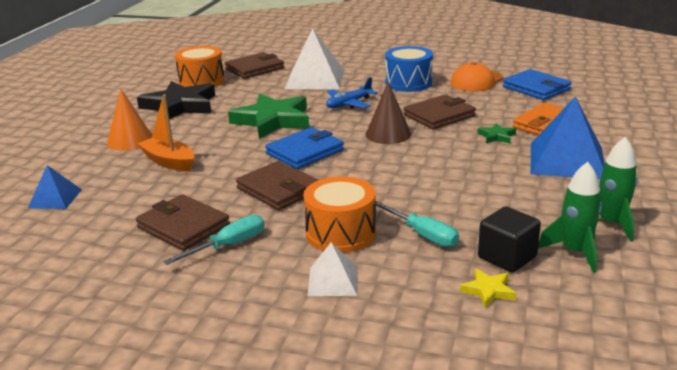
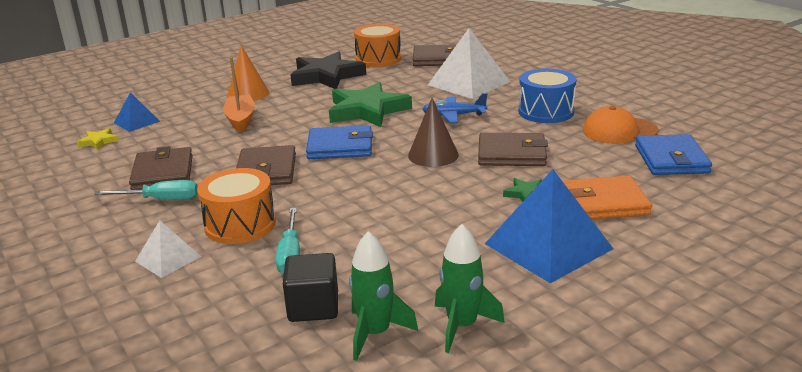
camera: 40 degrees right, 0 degrees up
(488, 290) = (246, 325): yellow star -> yellow star (98, 141)

